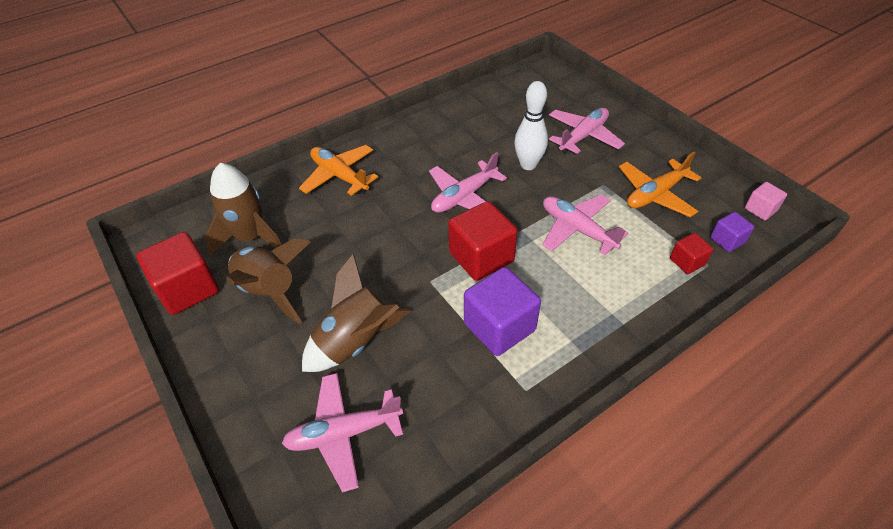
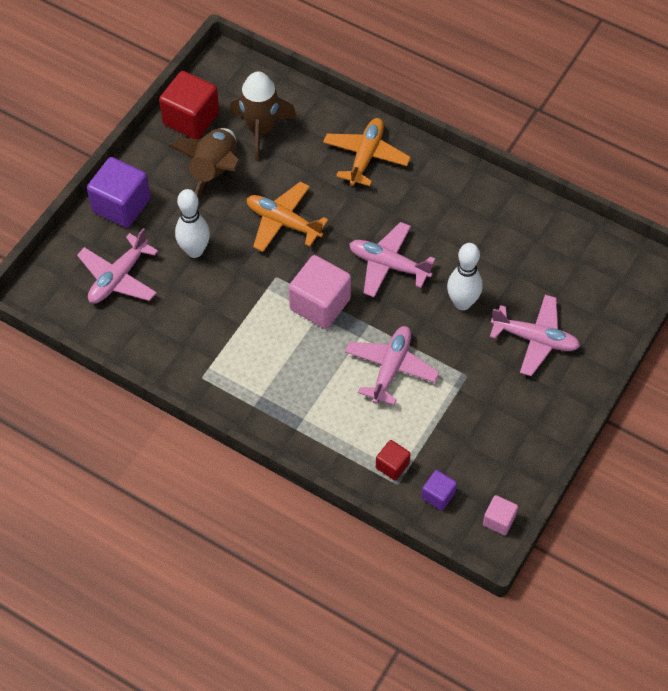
camera: 65 degrees right, 10 degrees up
(344, 433) = (118, 277): pink plane -> pink plane turned 105 degrees counterclockwise
(355, 341) = (194, 251): brown rocket -> white bowling pin
(481, 257) = (320, 304): red cube -> pink cube
(499, 327) = (252, 341): purple cube -> purple cube (121, 205)
(655, 194) = (474, 424): orange plane -> orange plane (283, 222)

